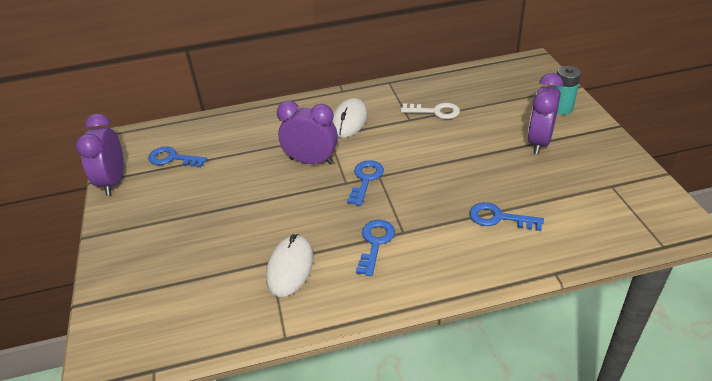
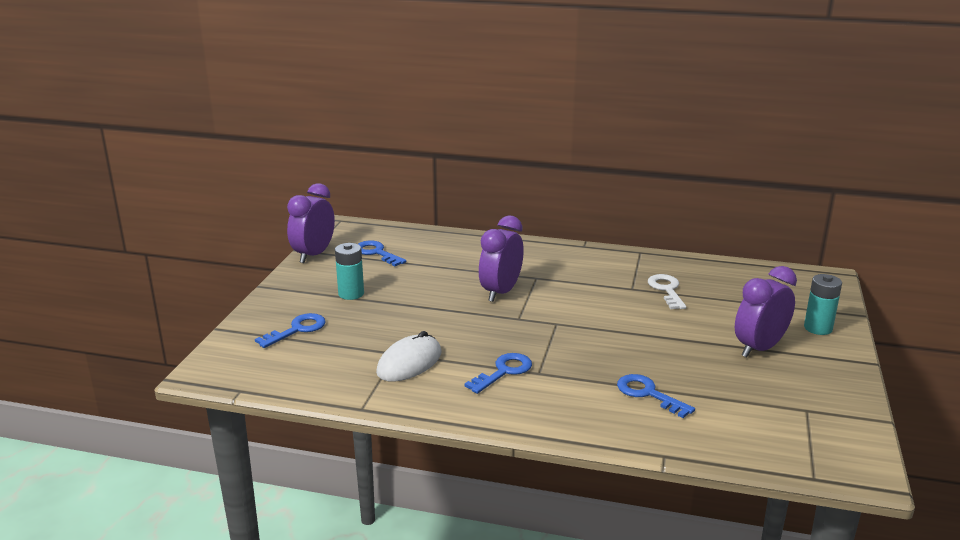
camera: 25 degrees right, 15 degrees down
(181, 212) = (351, 294): none -> turquoise battery
(311, 161) = (500, 292): purple clock -> purple clock turned 105 degrees counterclockwise
(349, 121) = (568, 272): white mouse -> none
(366, 179) = (540, 322): blue key -> blue key (297, 329)
(435, 112) = (666, 290): white key -> white key turned 135 degrees counterclockwise

